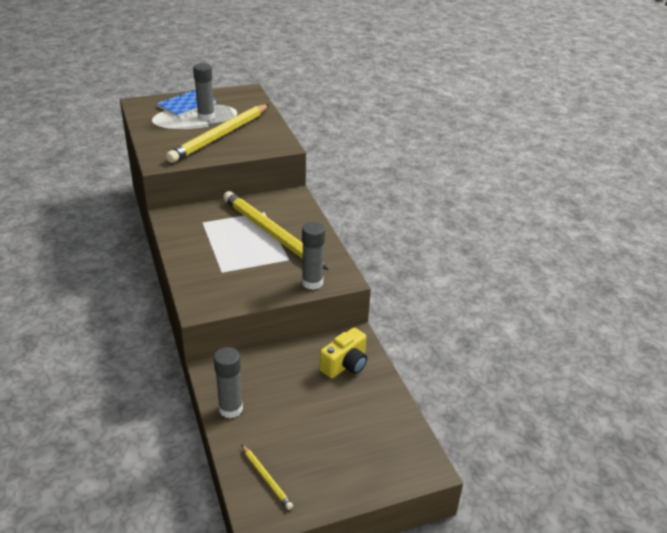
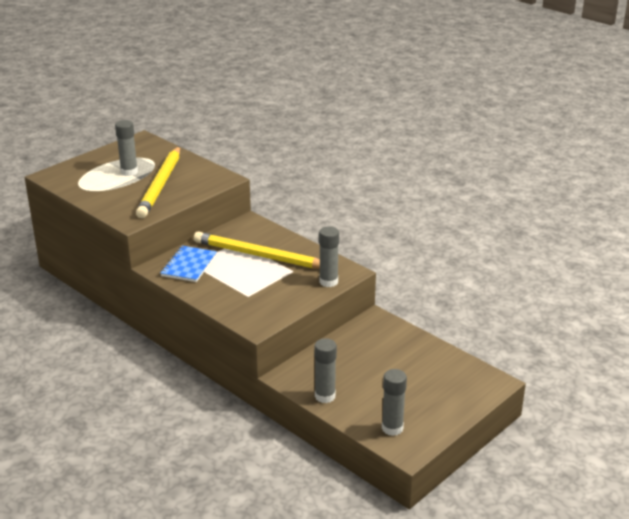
camera: 25 degrees left, 5 degrees down
(186, 105) = (98, 166): blue notebook -> blue notebook (189, 265)
(266, 478) = (392, 428): yellow pencil -> grey glue stick
(345, 365) = (384, 339): yellow camera -> none

